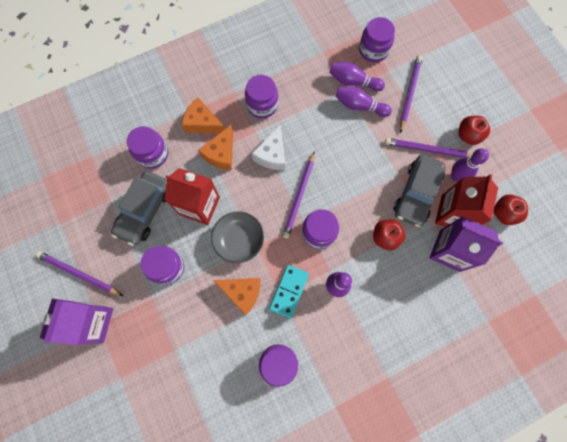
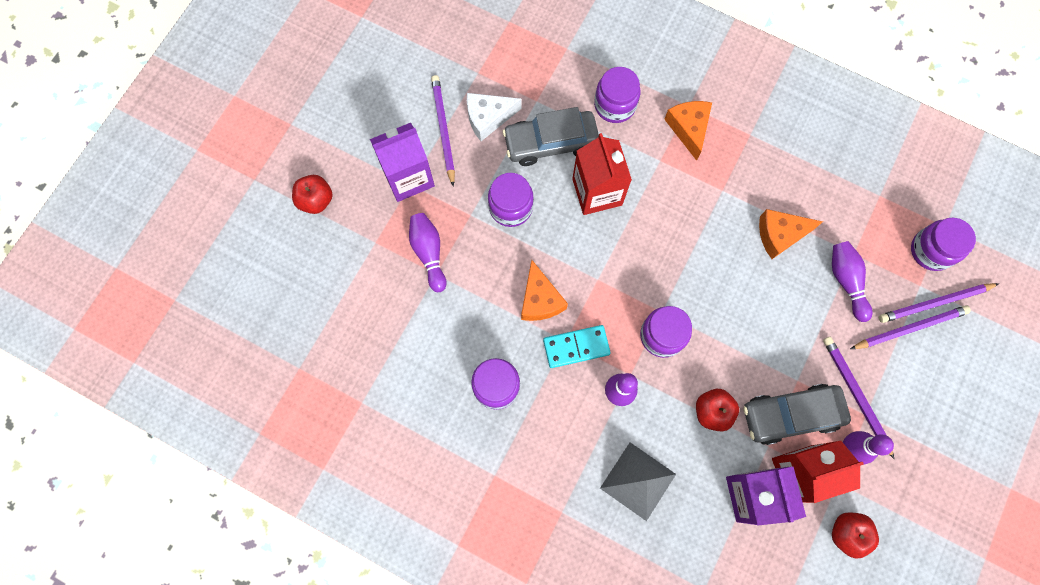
camera: 55 degrees right, 0 degrees up
(221, 154) = (669, 172): orange cheese -> orange cheese (780, 235)
(239, 240) = (591, 258): grey bowl -> none
(262, 105) = (759, 175): purple jar -> none
(272, 155) = (710, 226): white cheese -> white cheese (488, 118)
(299, 196) = (686, 287): purple pencil -> purple pencil (934, 303)
(353, 82) = (871, 254): purple bowling pin -> purple bowling pin (429, 253)
(398, 313) = (638, 481): none -> grey pyramid
(468, 135) = (913, 431): red apple -> red apple (316, 200)

